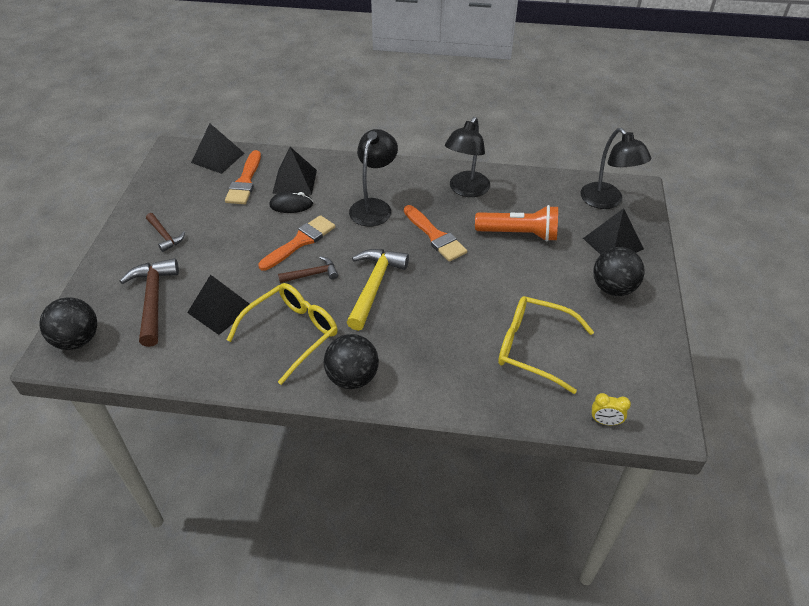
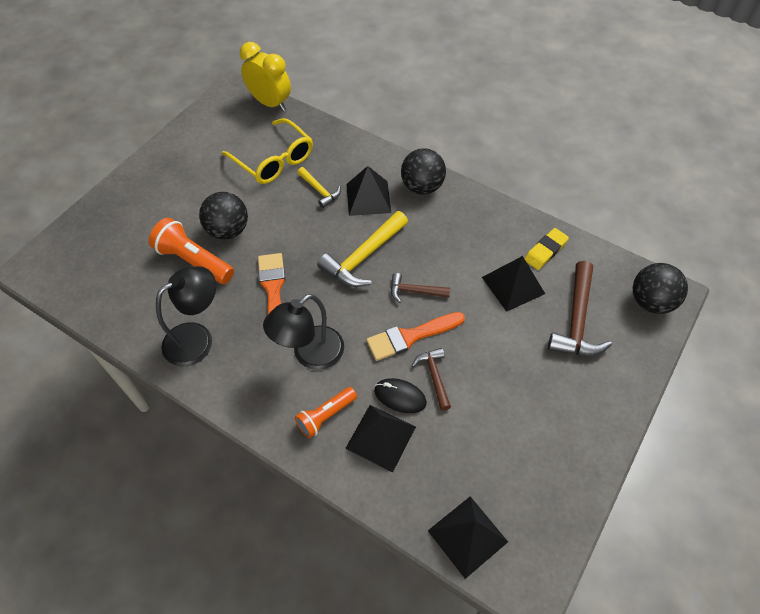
camera: 155 degrees left, 10 degrees up
(165, 236) = (558, 406): brown hammer -> brown hammer (434, 376)
(192, 353) = (545, 251): none -> yellow eraser
(245, 182) = (443, 464): orange brush -> none
(292, 333) = (455, 238): yellow glasses -> none
(340, 180) = (325, 416): none -> orange flashlight
(459, 332) = (320, 190): none -> yellow hammer
(605, 421) = (270, 103): yellow clock -> yellow clock, size x2.10
(606, 201) = (77, 264): black lamp -> none
(613, 243) = (124, 219): black pyramid -> black pyramid (368, 198)
(613, 288) = (169, 181): black ball -> black ball (228, 230)

